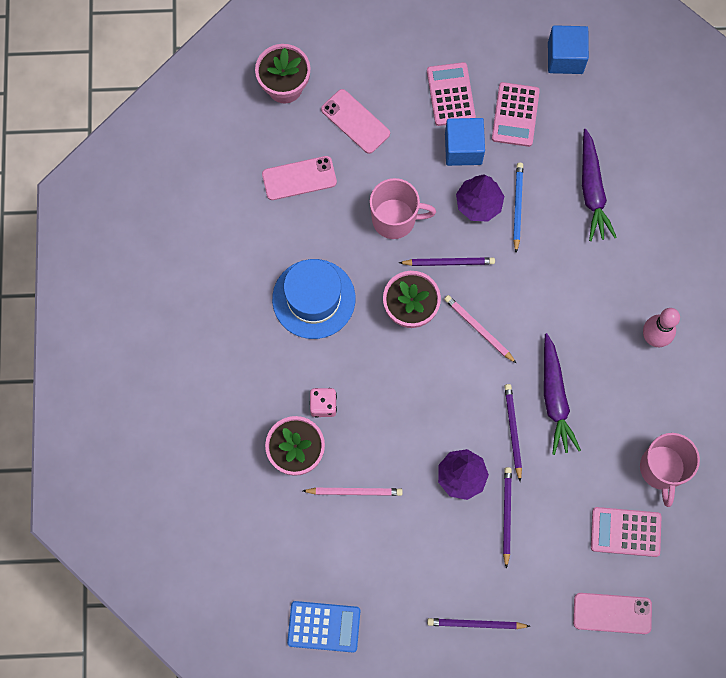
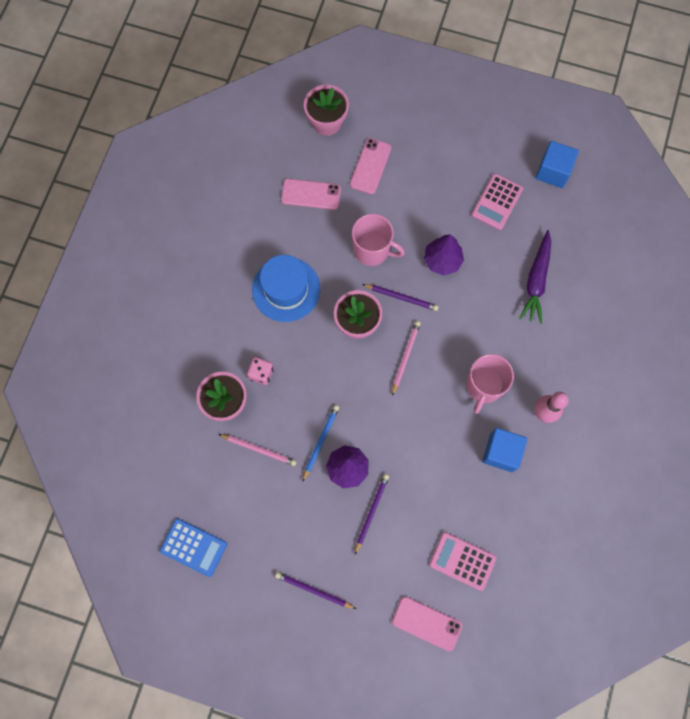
camera: 20 degrees right, 0 degrees up
(355, 121) = (370, 166): pink phone -> pink phone turned 45 degrees clockwise
(450, 94) = (452, 170): pink calculator -> none
(463, 149) = (446, 214): blue cube -> blue cube (501, 452)
(479, 329) = (405, 357): pink pencil -> pink pencil turned 45 degrees clockwise
(513, 431) = (402, 447): purple pencil -> none
(517, 206) = (472, 273): blue pencil -> blue pencil (320, 442)
(554, 398) = (445, 433): purple carrot -> none
(662, 469) = (511, 521): pink mug -> pink mug (483, 386)

